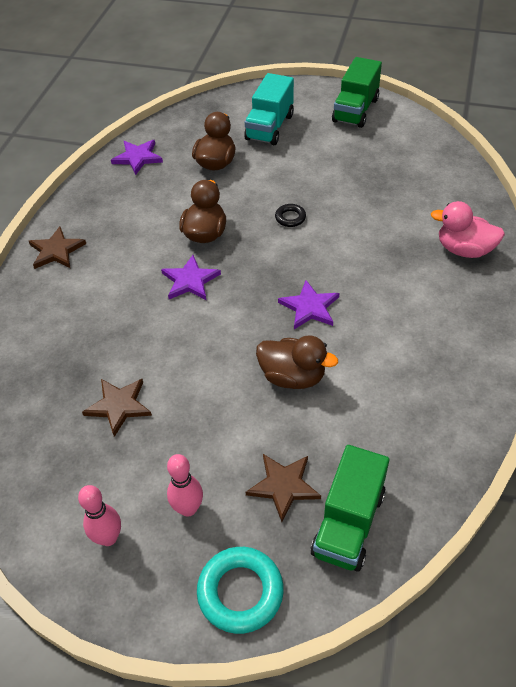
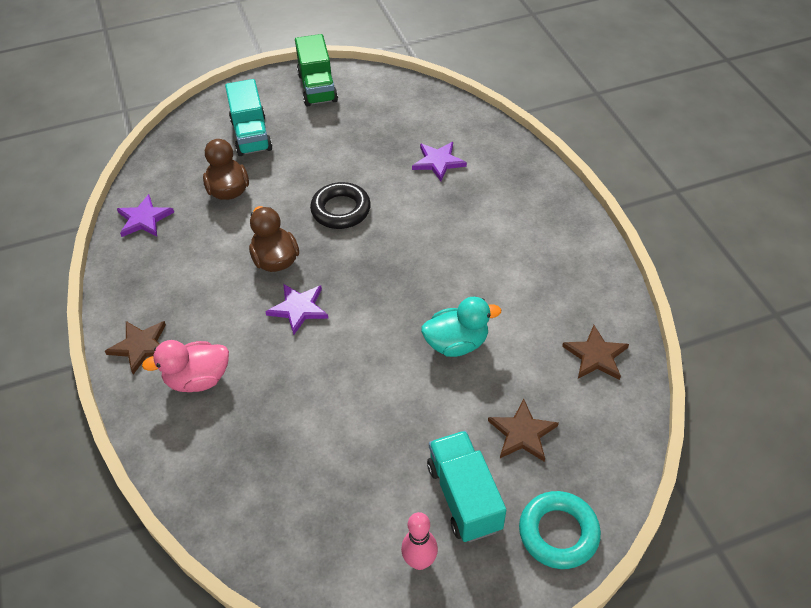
camera: 35 degrees left, 0 degrees up
(119, 406) = (331, 450): brown star -> brown star (596, 355)
(188, 508) = (464, 497): pink bowling pin -> turquoise truck
(290, 218) = (341, 210): black ring -> black ring, size x1.90
(292, 376) = (456, 343): brown duck -> turquoise duck
(309, 307) = (422, 279): purple star -> purple star (438, 162)
(348, 523) = (592, 431): green truck -> none
(464, 250) = (504, 171): pink duck -> pink duck (198, 379)

